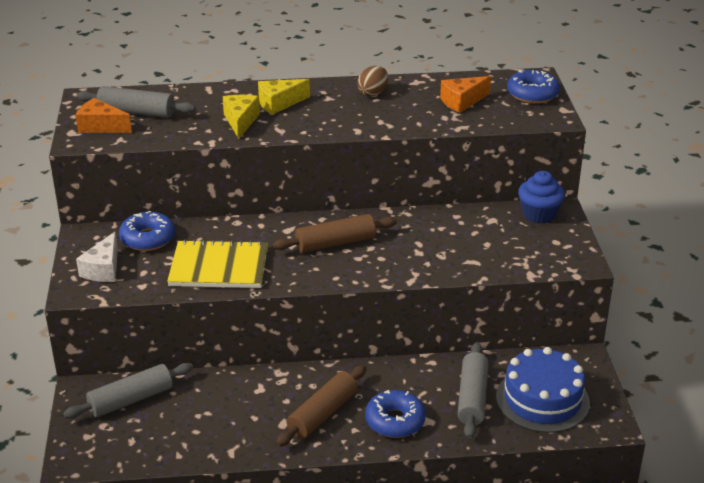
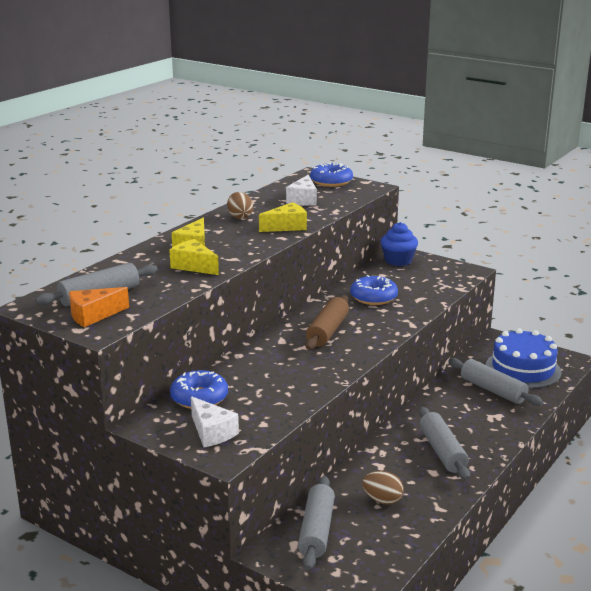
camera: 50 degrees left, 10 degrees down
(209, 414) = (382, 500): none -> brown egg
(219, 267) = (288, 383): yellow notebook -> none
(322, 414) = (442, 451): brown rolling pin -> grey rolling pin
(385, 122) = (287, 227): none -> yellow cheese
(395, 421) = (483, 427): blue donut -> blue donut (373, 297)
(462, 101) = (303, 200): orange cheese -> white cheese

